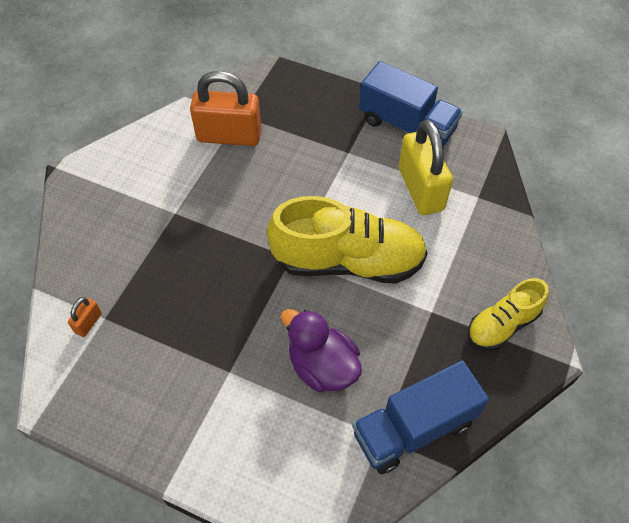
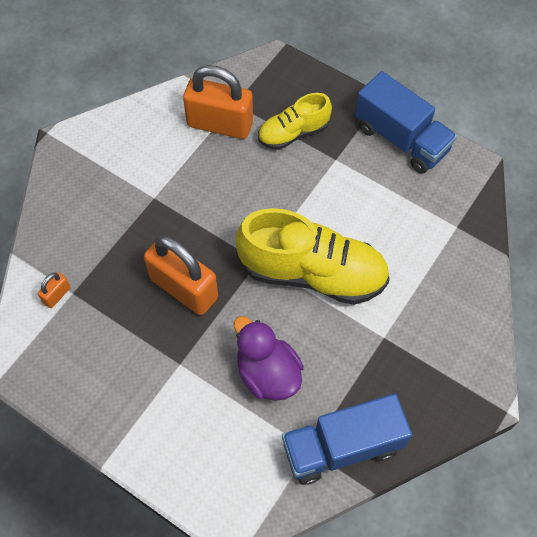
camera: 10 degrees right, 5 degrees up
(220, 296) = (184, 288): none -> orange padlock
(421, 189) = (400, 209): yellow padlock -> none
(502, 325) = (450, 361): yellow shoe -> yellow shoe (293, 133)

